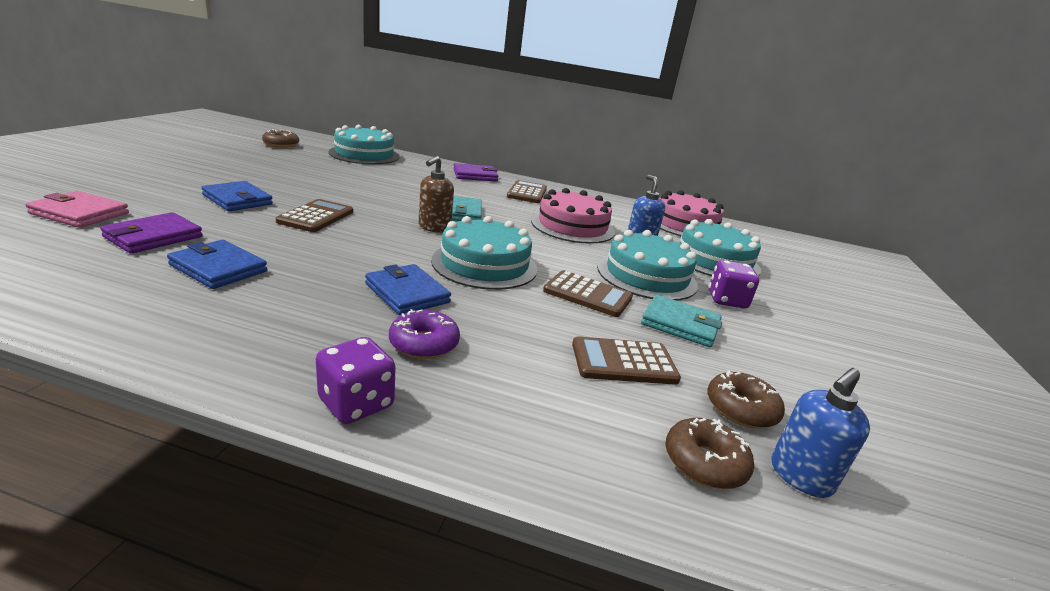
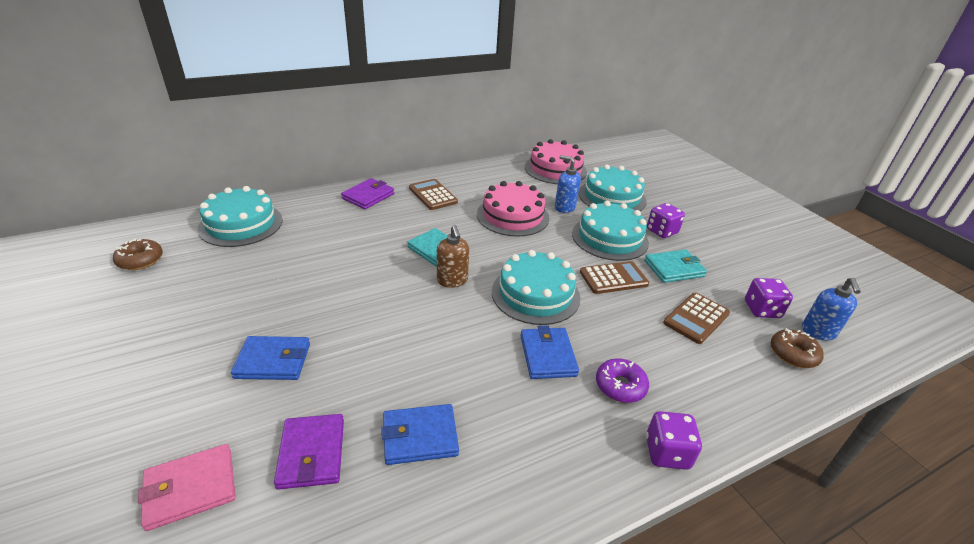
camera: 40 degrees left, 10 degrees up
(316, 217) = (366, 331): brown calculator -> none
(407, 293) = (548, 355): blue wallet -> blue wallet turned 75 degrees clockwise
(741, 409) = (762, 310): brown donut -> purple dice

